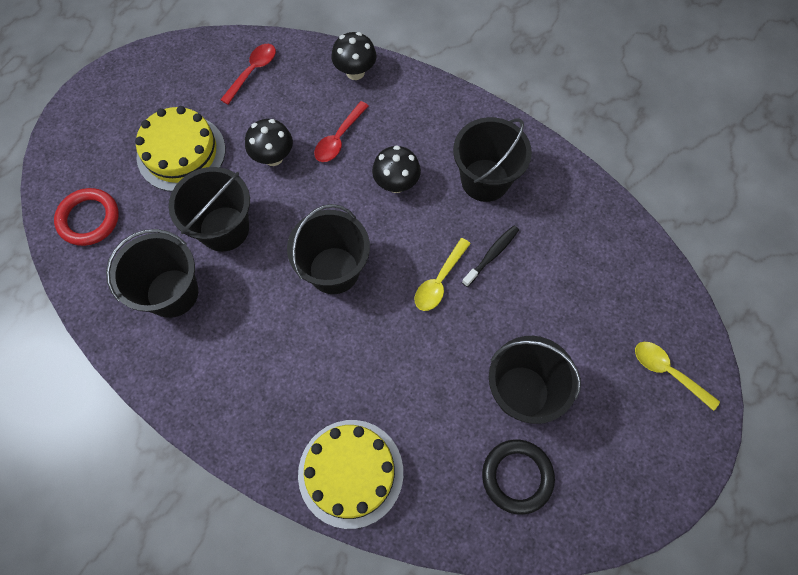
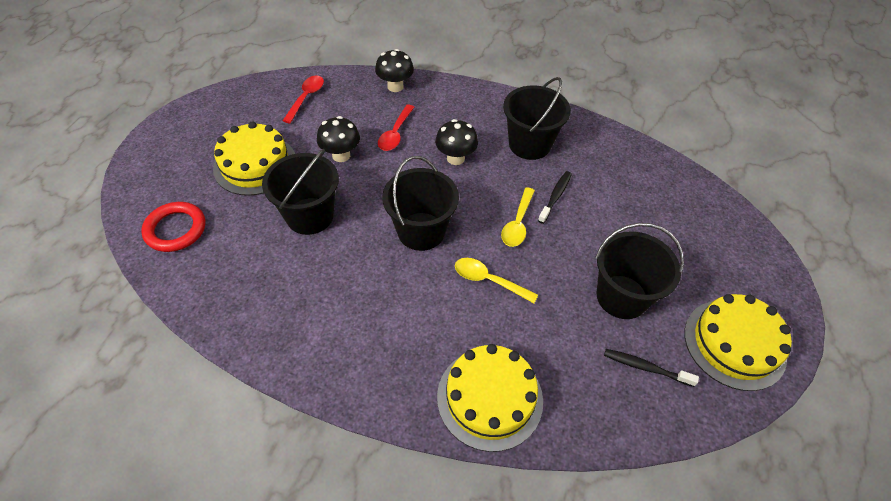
camera: 15 degrees left, 15 degrees down
(172, 293) = (272, 276): black bucket -> none
(517, 476) = (645, 367): black ring -> black toothbrush
(622, 472) = (734, 344): none -> yellow cake
(667, 372) = (736, 257): yellow spoon -> yellow spoon (488, 280)

